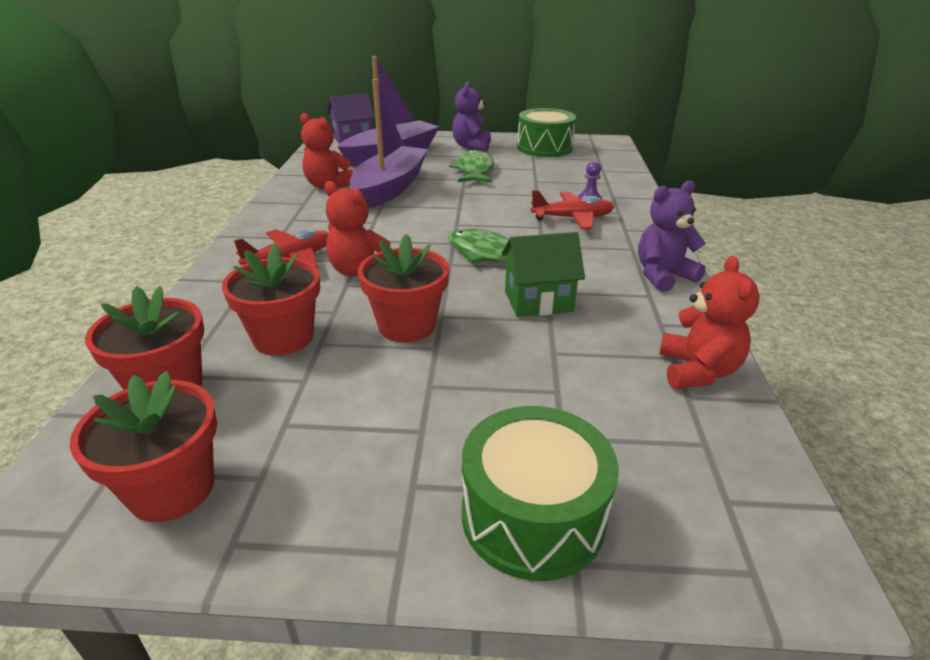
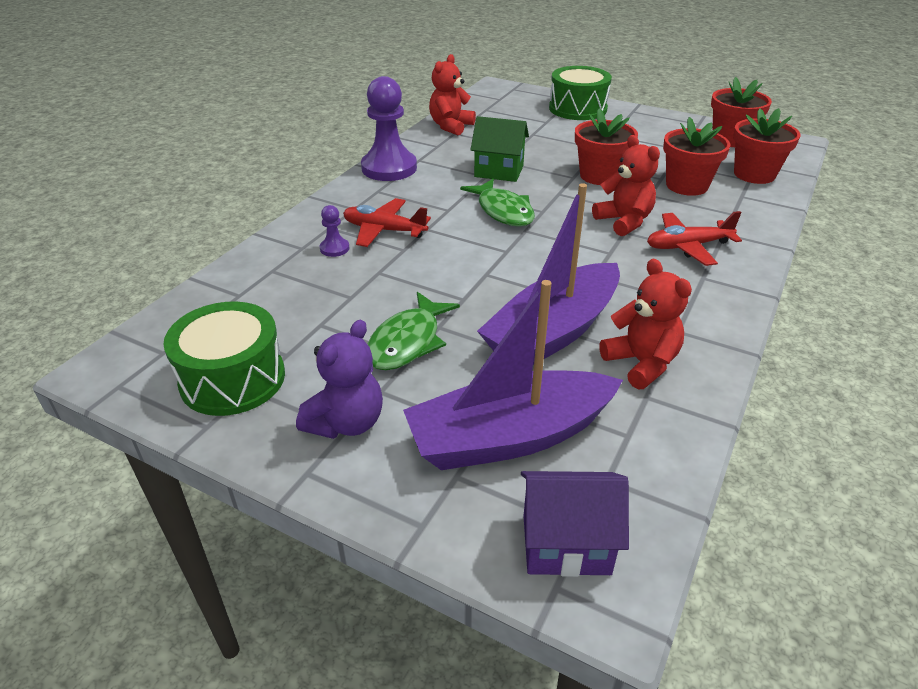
camera: 155 degrees left, 5 degrees up
(663, 275) = (389, 168): purple teddy bear -> purple pawn

